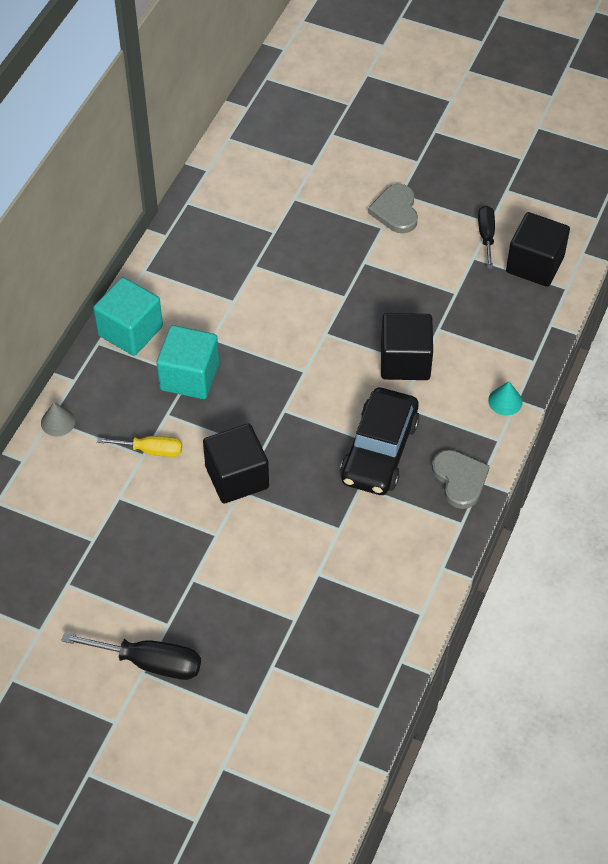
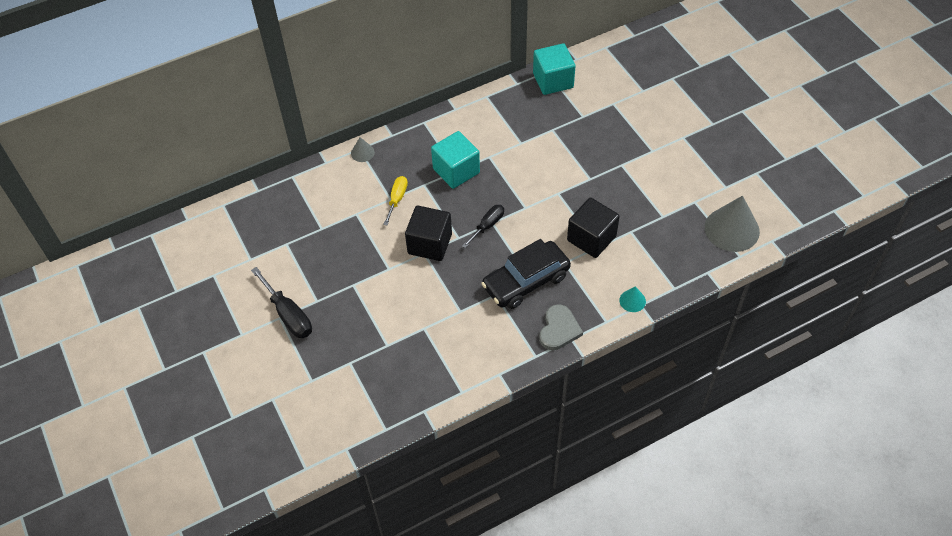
camera: 40 degrees right, 0 degrees up
(130, 331) = (447, 126): turquoise cube -> turquoise cube (553, 81)
(151, 450) = (397, 199): yellow screwdriver -> yellow screwdriver turned 120 degrees counterclockwise
(395, 211) = (670, 145): grey heart -> none
(486, 236) = (715, 193): black screwdriver -> black screwdriver (487, 225)
(534, 264) = (732, 229): black cube -> grey cone

